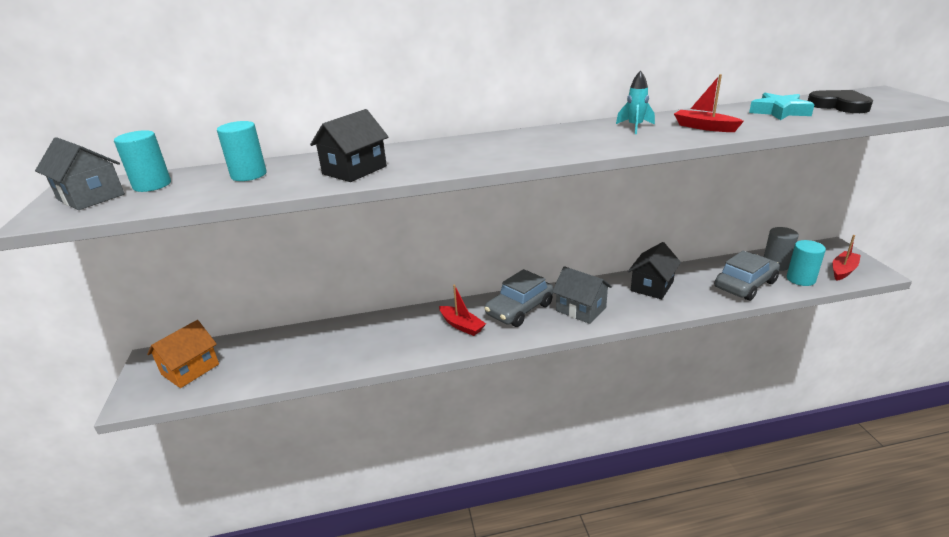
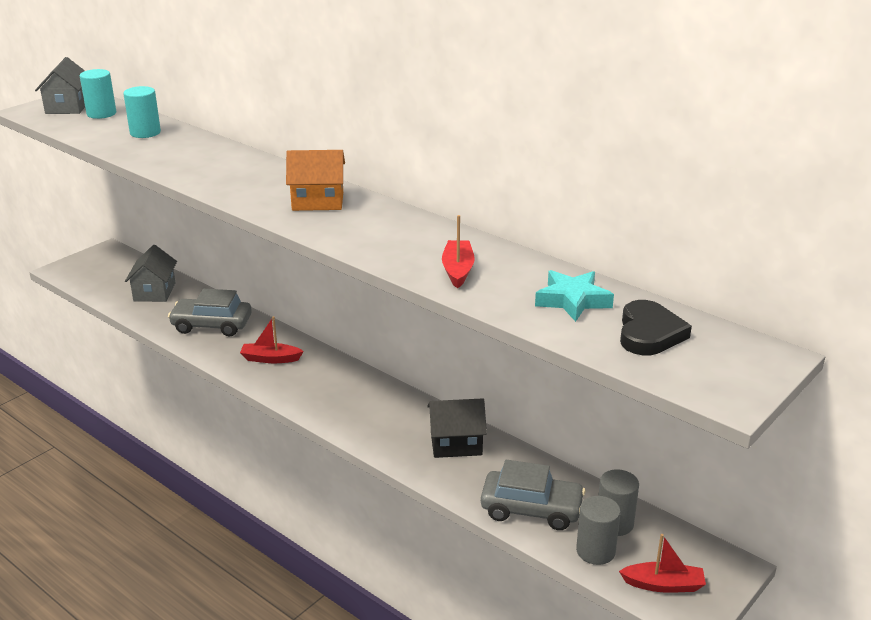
camera: 50 degrees right, 0 degrees up
(190, 369) = (108, 271): orange house -> orange house (318, 201)
(354, 170) = (186, 161): black house -> none
(462, 325) = (270, 359): red boat -> red boat turned 90 degrees clockwise
(519, 309) = (327, 378): grey car -> grey car (212, 325)
(581, 309) = (362, 413): grey house -> grey house (154, 292)
(635, 127) = (420, 237): turquoise rocket -> none
(800, 279) = (595, 551): turquoise cylinder -> grey cylinder

